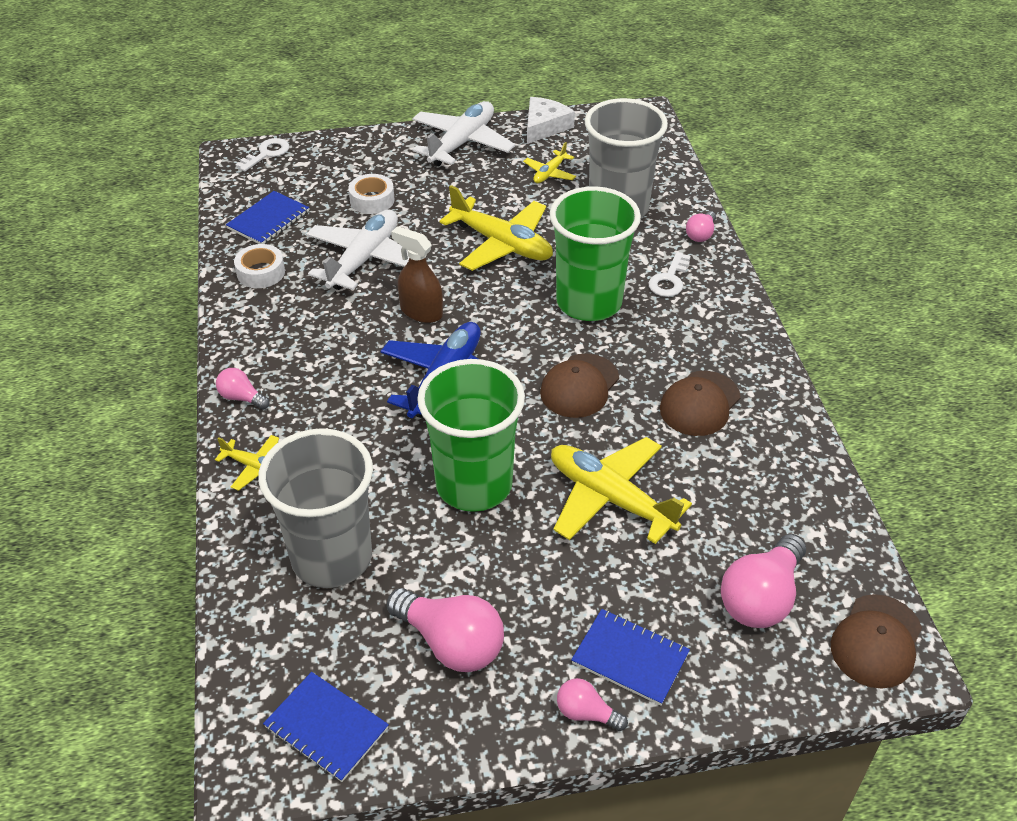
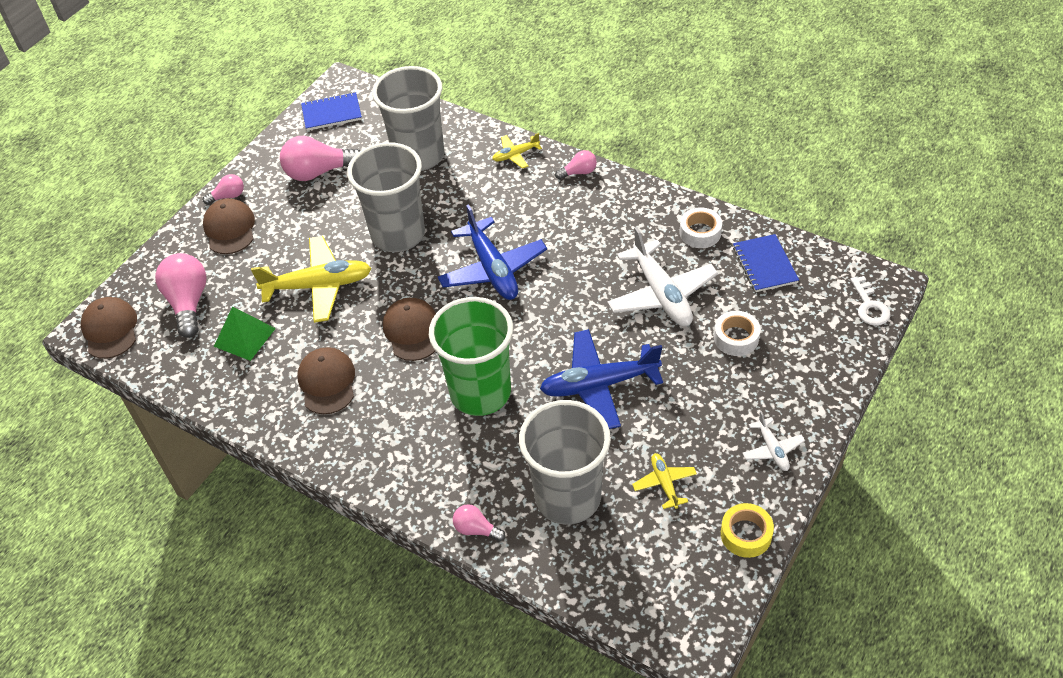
camera: 135 degrees right, 5 degrees up
(421, 312) = (570, 293): brown spray bottle -> none
(462, 143) = (772, 449): white plane -> white plane, size x0.50
(474, 484) = (398, 234): green cup -> grey cup
(502, 244) = (599, 385): yellow plane -> blue plane
(544, 126) = (746, 534): white cheese -> yellow tape
(630, 658) = (230, 229): blue notebook -> brown cap
(669, 280) = (450, 462): white key -> none
(701, 234) = (476, 529): pink light bulb -> pink light bulb turned 45 degrees counterclockwise
(735, 507) = (244, 337): none -> green pyramid

